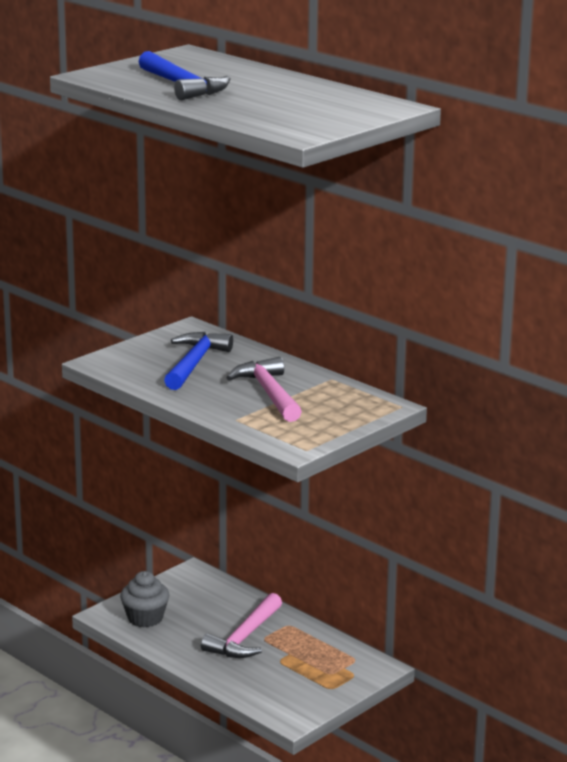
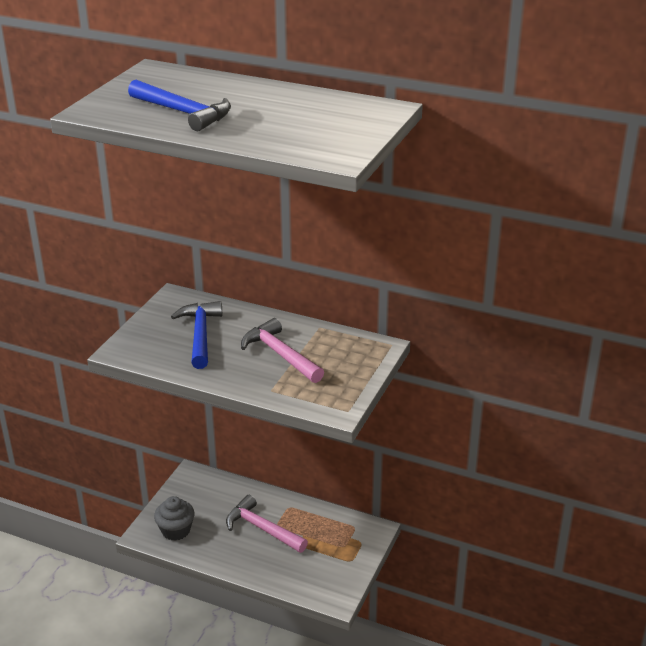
camera: 20 degrees left, 10 degrees up
(245, 637) = (262, 528): pink hammer -> pink hammer turned 120 degrees clockwise

